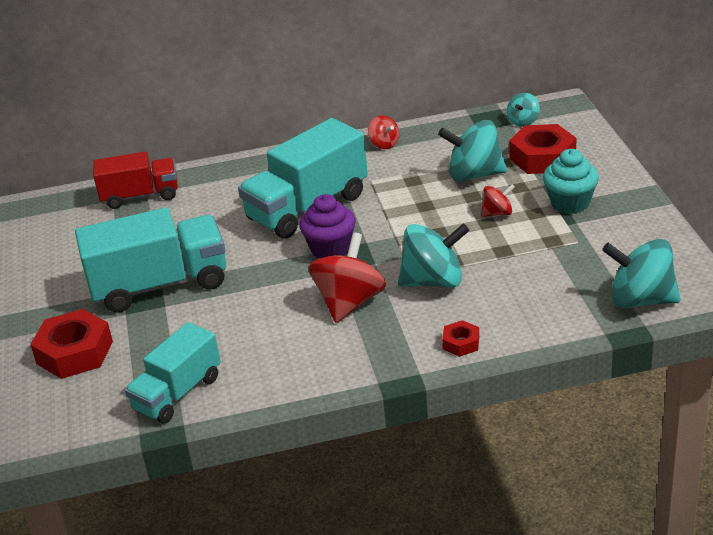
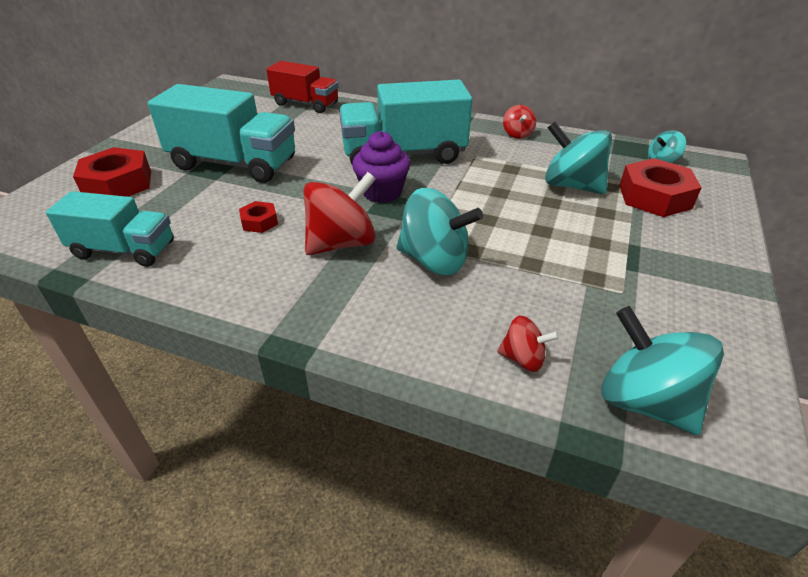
camera: 30 degrees right, 5 degrees up
(178, 393) = (124, 250): turquoise truck -> turquoise truck turned 150 degrees counterclockwise
(461, 343) = (390, 337): red nut -> red nut (259, 222)
(497, 213) = (561, 227): red spinning top -> red spinning top (523, 359)
(570, 203) = (647, 249): turquoise cupcake -> none

